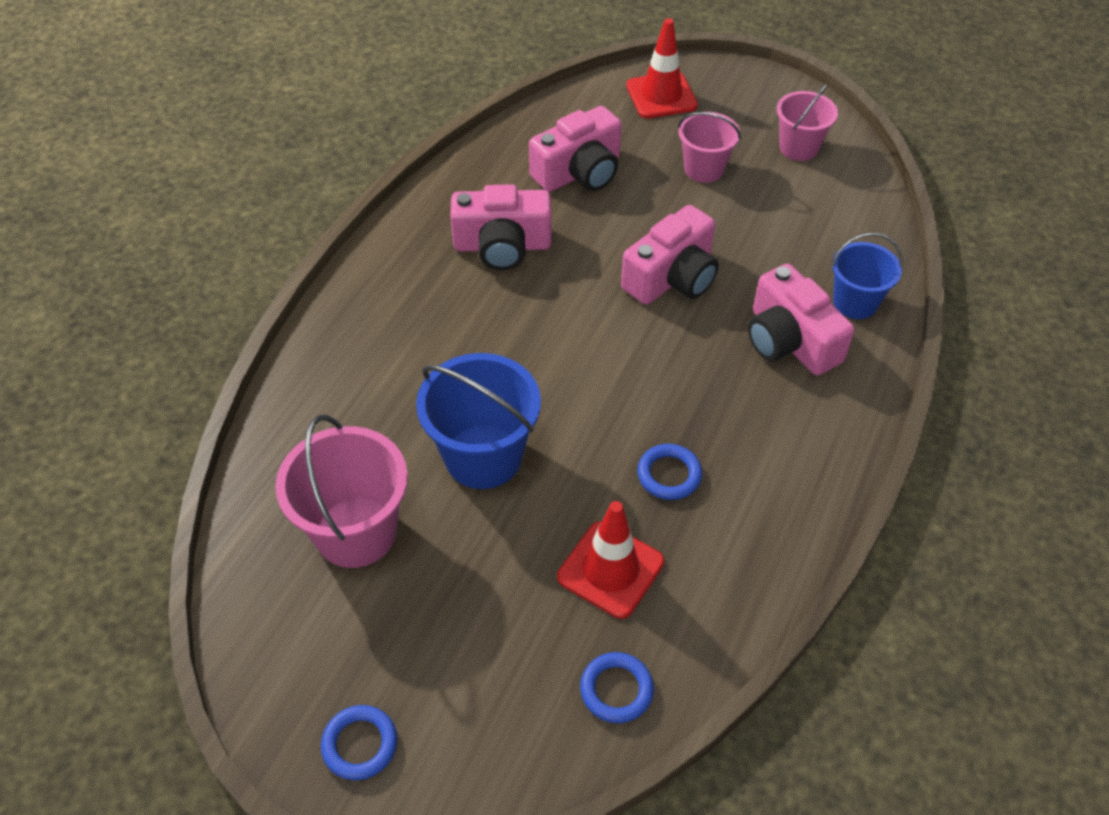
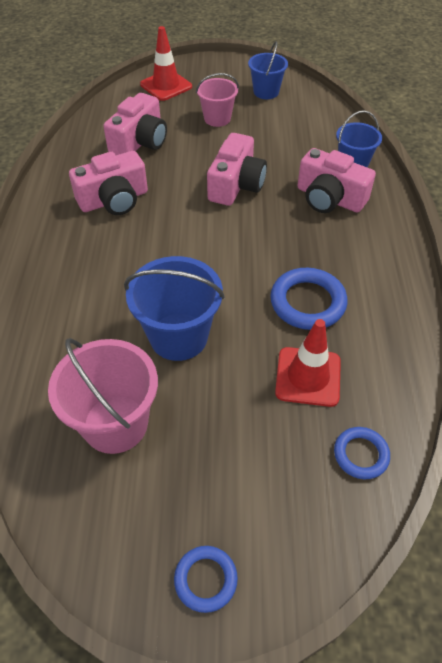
camera: 25 degrees left, 0 degrees up
(669, 475) = (307, 302): blue ring -> blue ring, size x1.65
(798, 148) = (266, 92): pink bucket -> blue bucket

